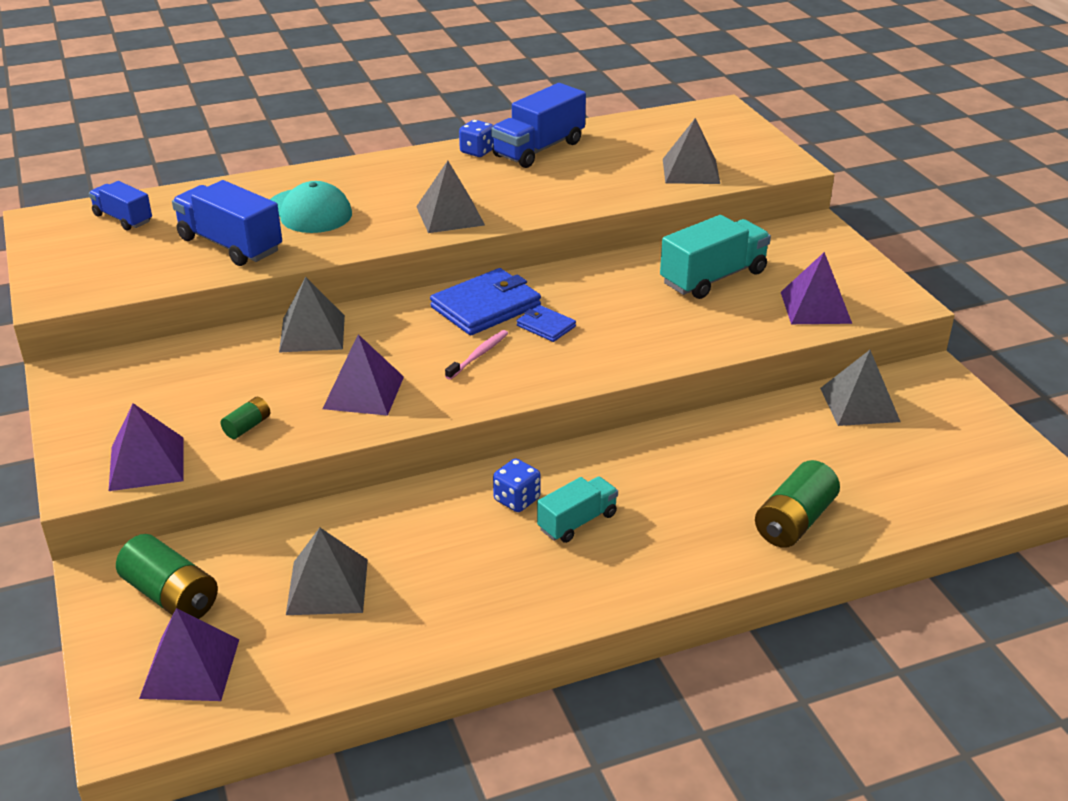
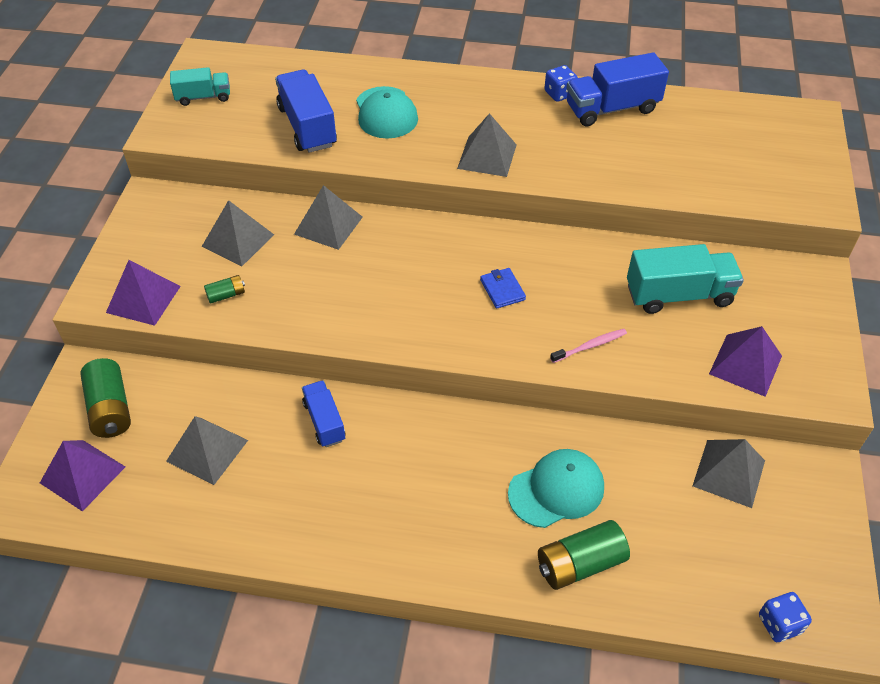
camera: 30 degrees right, 15 degrees up
(123, 218) = (255, 73): blue truck -> blue truck (324, 421)
(363, 392) = (324, 298): purple pyramid -> none
(479, 355) = (431, 297): pink toothbrush -> pink toothbrush (590, 346)
(486, 306) = (471, 250): blue wallet -> none
(517, 500) = (385, 437): blue dice -> blue dice (779, 624)
(577, 522) = (413, 479): turquoise truck -> turquoise truck (203, 97)
(690, 171) = (726, 179): grey pyramid -> grey pyramid (238, 240)
(722, 475) = (556, 490): none -> turquoise cap

